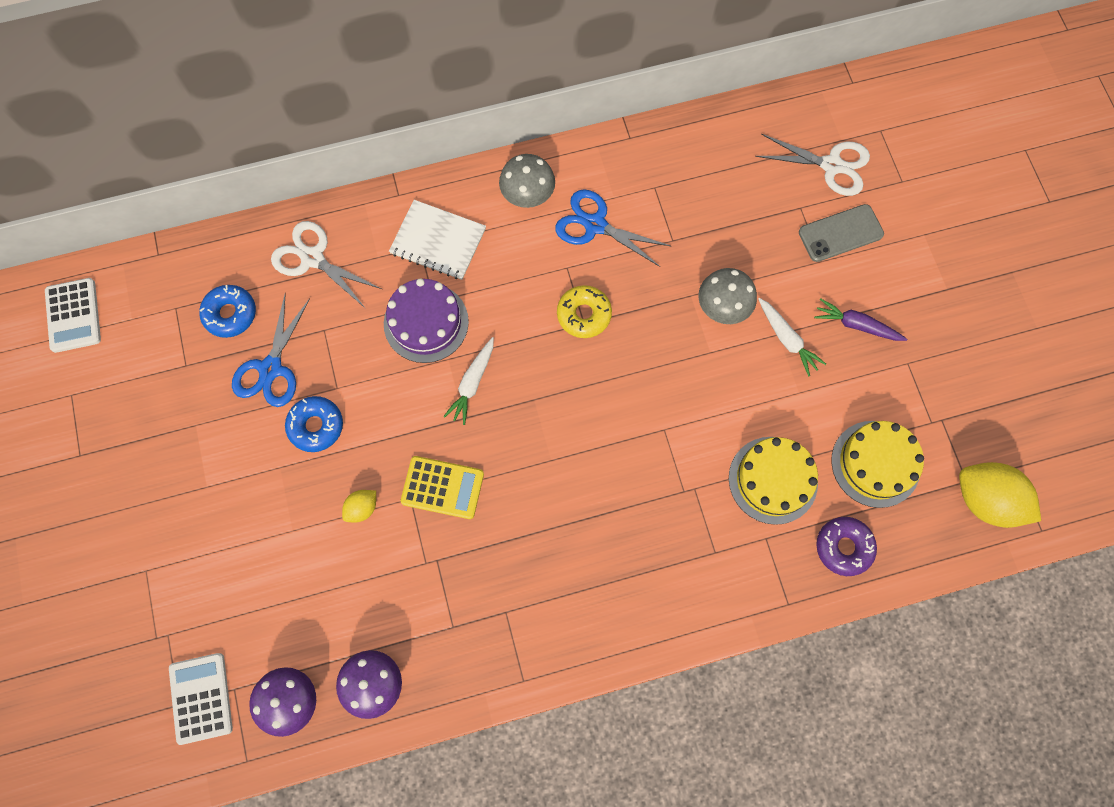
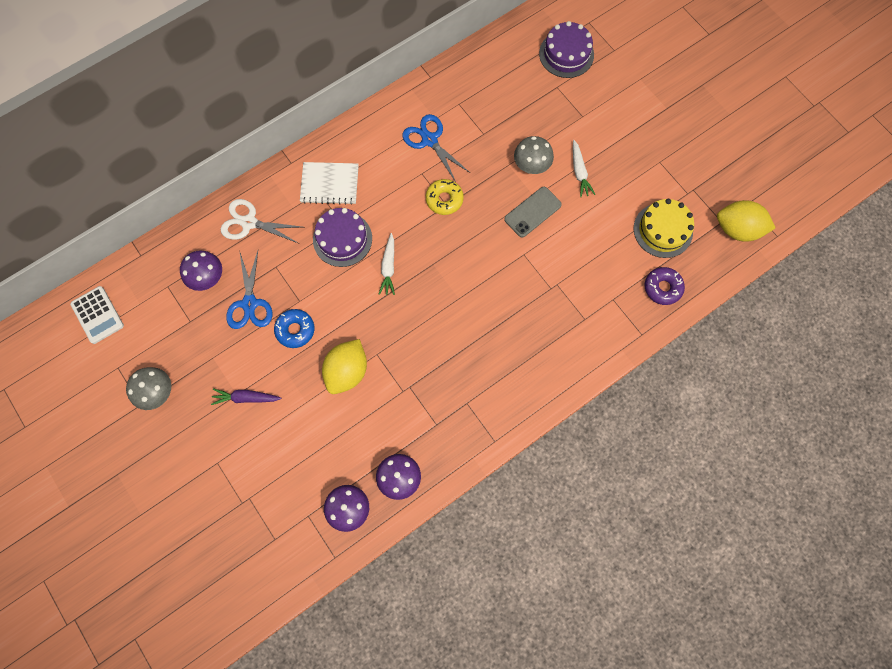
camera: 20 degrees left, 0 degrees up
(201, 698) = (288, 529): white calculator -> none
(230, 314) = (207, 277): blue donut -> purple mushroom
(362, 508) = (347, 371): yellow lemon -> yellow lemon, size x2.04
(442, 488) = (395, 340): yellow calculator -> none
(527, 195) = (377, 135): grey mushroom -> grey mushroom (157, 392)
(595, 225) = (429, 140): blue scissors -> blue scissors turned 45 degrees clockwise
(773, 480) = (603, 262): yellow cake -> none
(787, 339) = (579, 172): white carrot -> white carrot turned 45 degrees clockwise
(831, 165) = (566, 54): white scissors -> purple cake
(840, 233) = (588, 95): grey phone -> grey phone (532, 212)
(856, 325) = (619, 149): purple carrot -> purple carrot (246, 398)

